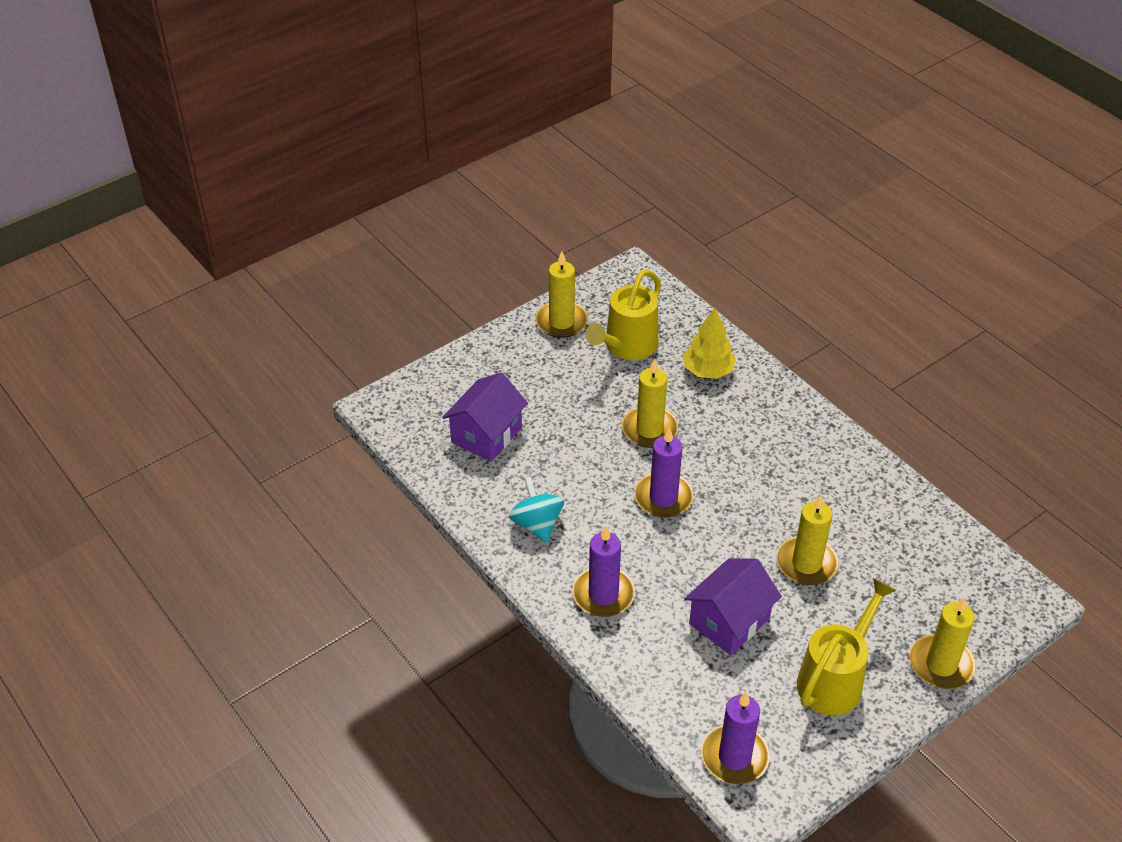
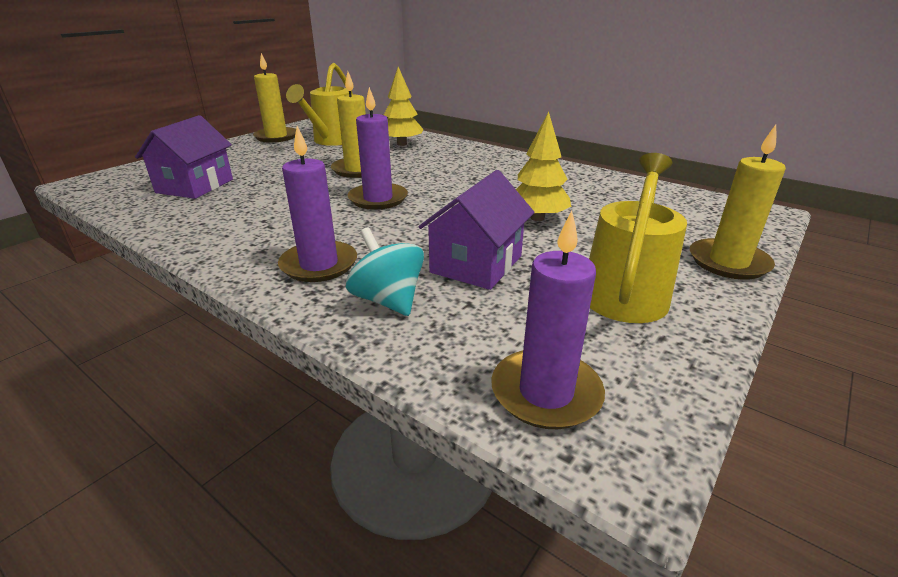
camera: 15 degrees left, 15 degrees down
(537, 524) = (240, 227): turquoise spinning top -> turquoise spinning top (388, 300)
(806, 563) = (537, 218): yellow candle -> yellow tree

